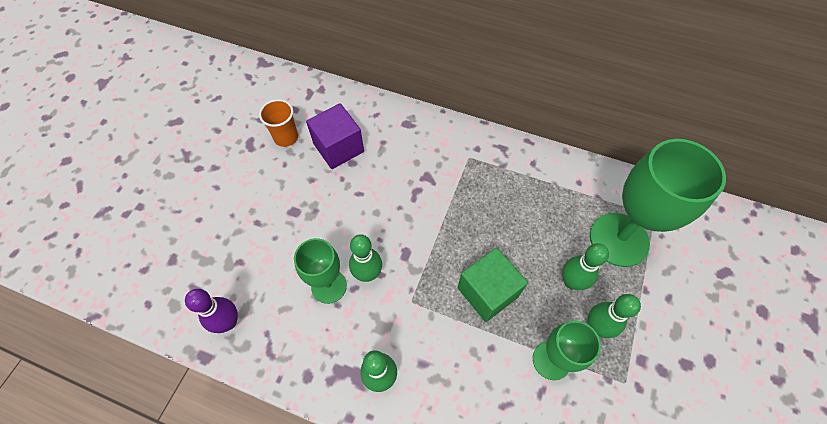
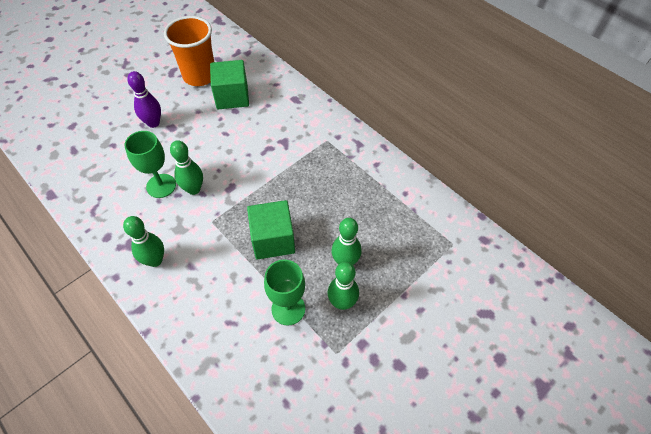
camera: 25 degrees right, 5 degrees down
(228, 322) = (80, 180): purple bowling pin -> purple bowling pin (153, 123)
(286, 137) = (200, 76): orange cup -> orange cup, size x1.64
(338, 148) = (232, 97): purple cube -> green cube
(619, 239) = (408, 248): green goblet -> none

